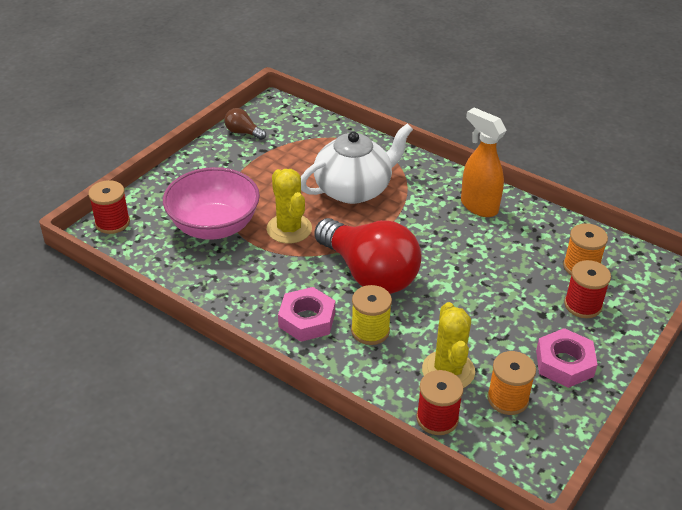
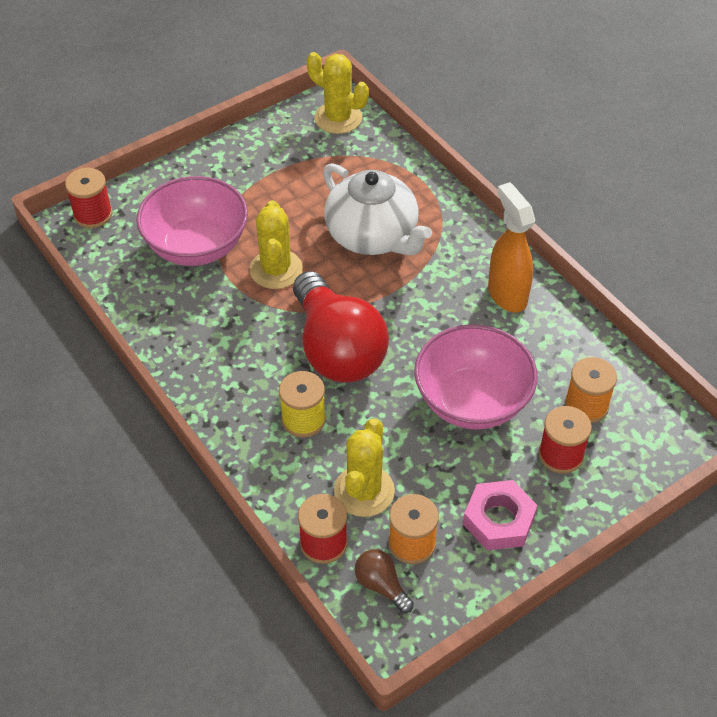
camera: 20 degrees right, 10 degrees up
(243, 132) = (283, 130): brown light bulb -> brown light bulb (381, 586)
(283, 116) = (338, 118): none -> yellow cactus
(307, 320) = (242, 387): pink nut -> none
(354, 189) = (373, 236): white teapot -> white teapot turned 60 degrees clockwise
(495, 285) = (472, 401): none -> pink bowl

